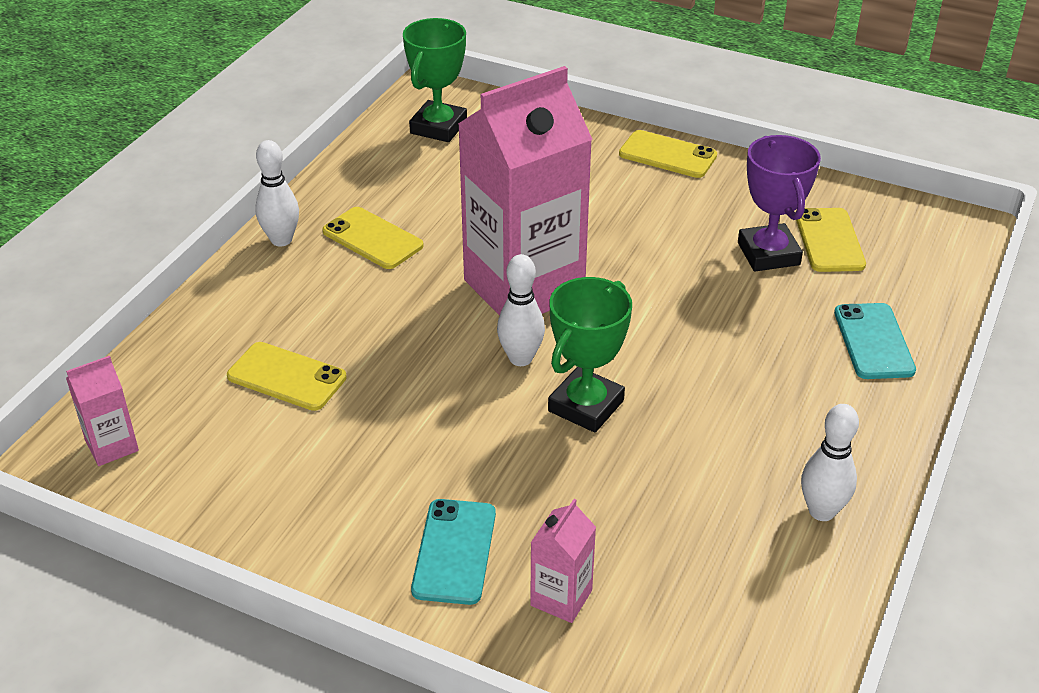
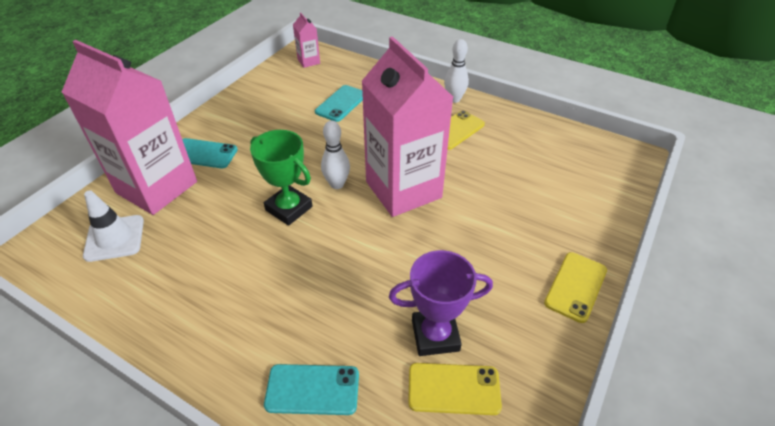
camera: 95 degrees right, 5 degrees up
(286, 377) = (341, 103): yellow phone -> turquoise phone
(438, 127) = (586, 159): green trophy -> none
(561, 598) = (157, 187): pink carton -> pink carton, size x2.42
(700, 618) = (114, 238): none -> white traffic cone
(822, 511) = (158, 311): white bowling pin -> none

